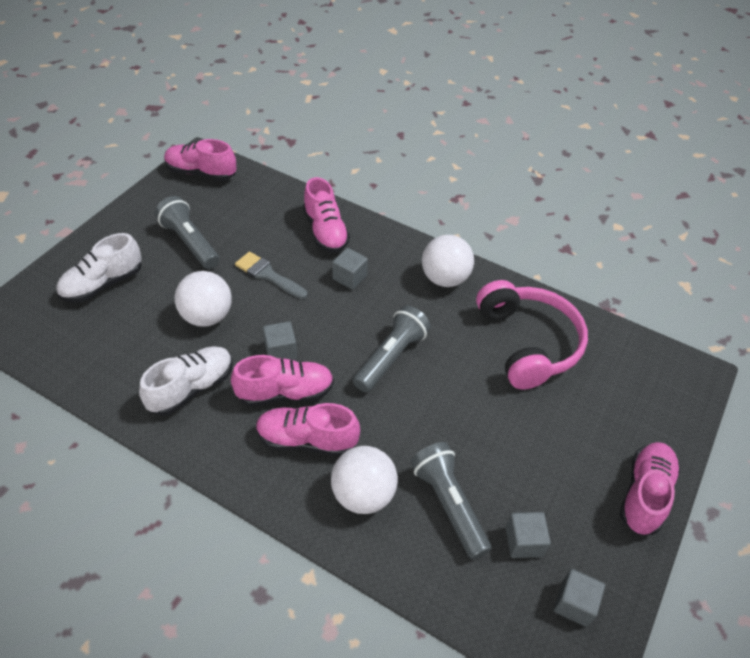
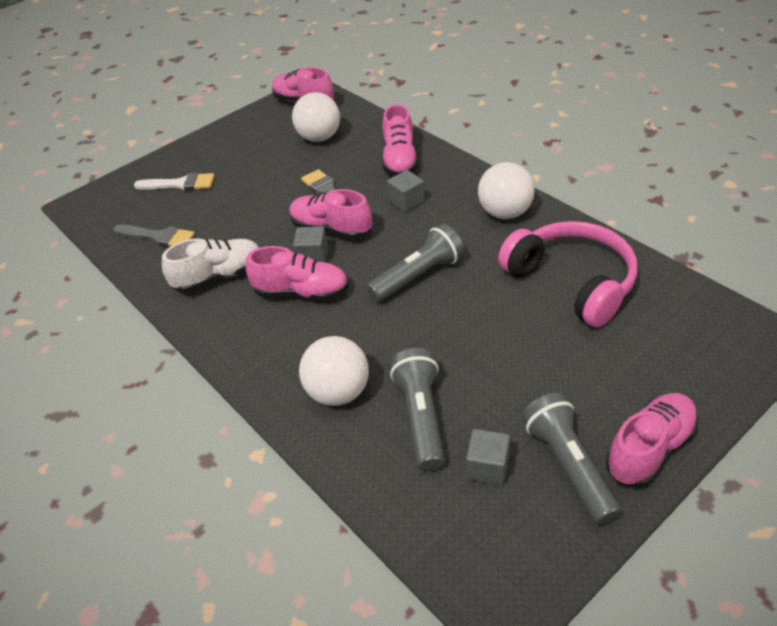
camera: 25 degrees right, 5 degrees down
(103, 284) = (180, 184): white shoe -> white brush
(104, 351) = (158, 237): none -> grey brush
(190, 242) = (269, 158): grey flashlight -> grey flashlight (568, 465)
(207, 316) = (258, 220): white ball -> white ball (319, 138)
(307, 440) = (305, 335): pink shoe -> pink shoe (331, 229)
(527, 343) = (571, 282): pink headphones -> pink headphones turned 45 degrees counterclockwise
(574, 604) = (520, 538): grey cube -> none

